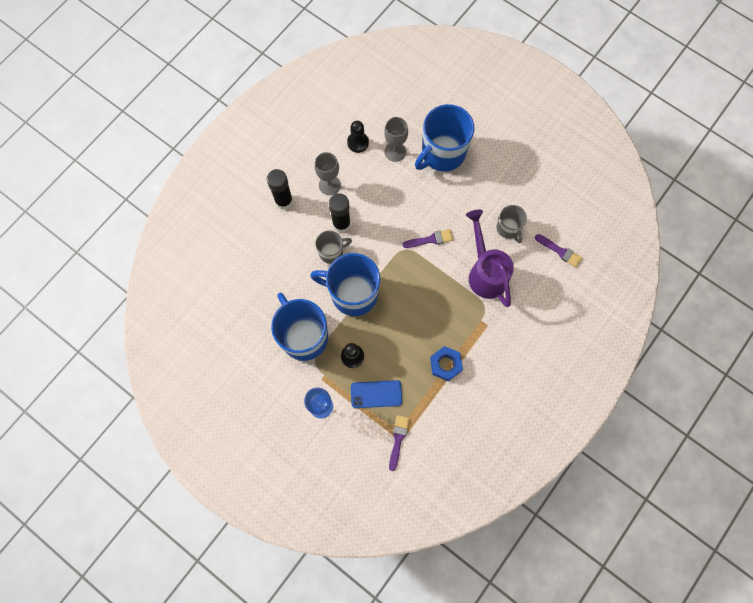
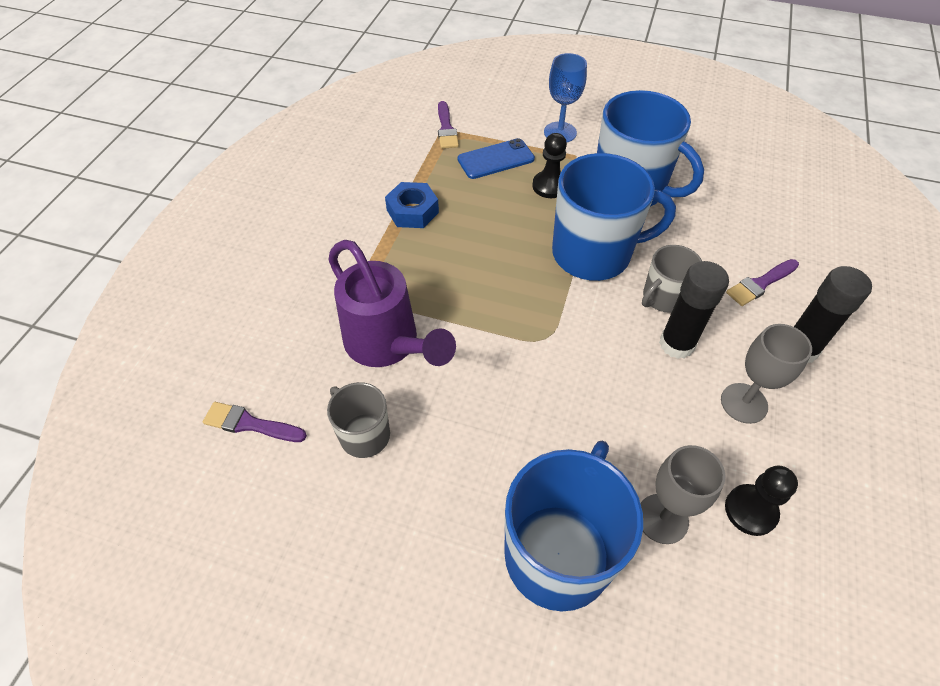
camera: 160 degrees right, 20 degrees down
(430, 239) = (507, 368): purple brush -> purple brush (760, 284)

